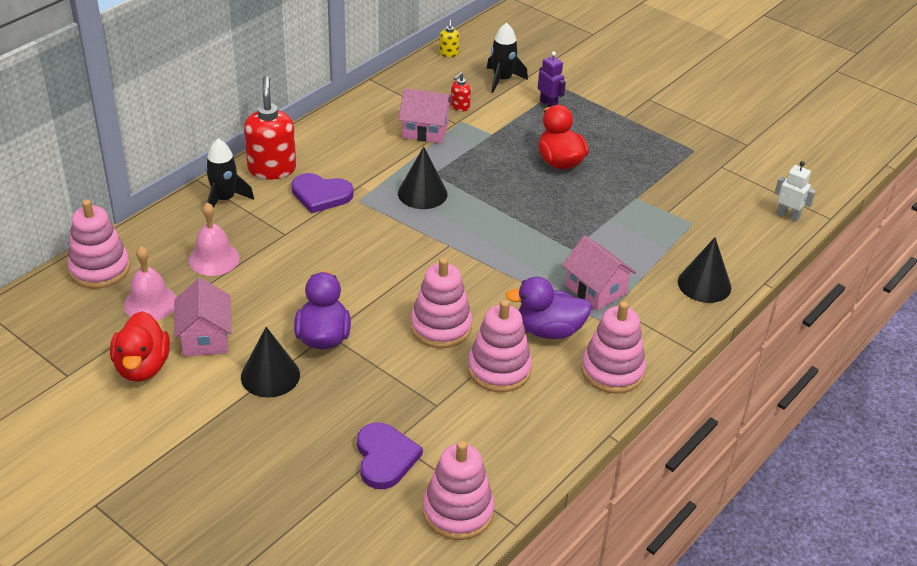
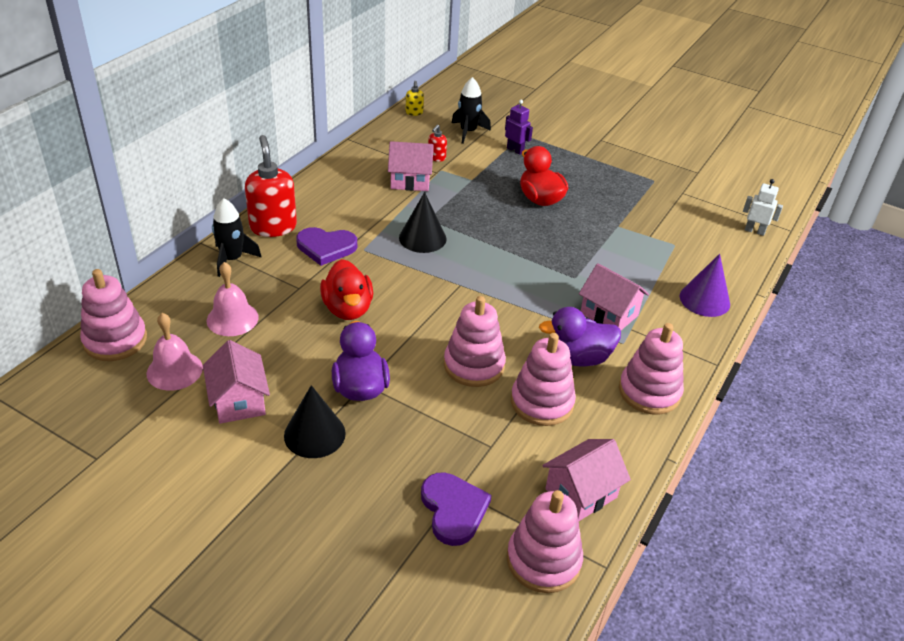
camera: 10 degrees left, 0 degrees up
(142, 367) = (177, 440): red duck -> red duck (348, 309)
(512, 457) = (581, 493): none -> pink house
(704, 284) = (704, 300): black cone -> purple cone

